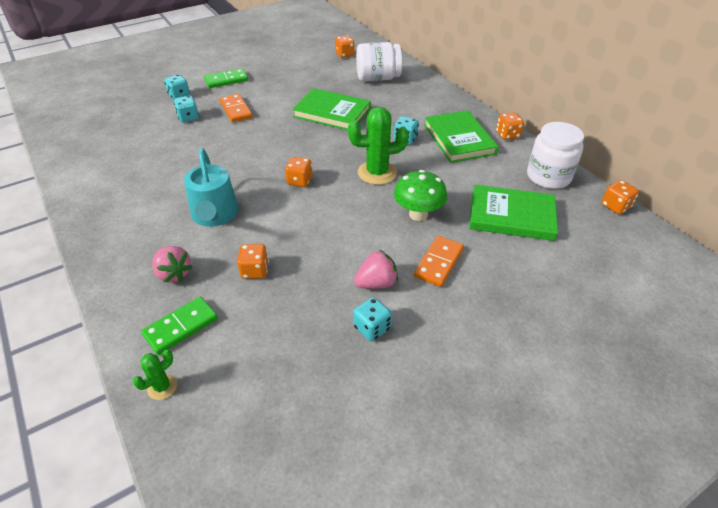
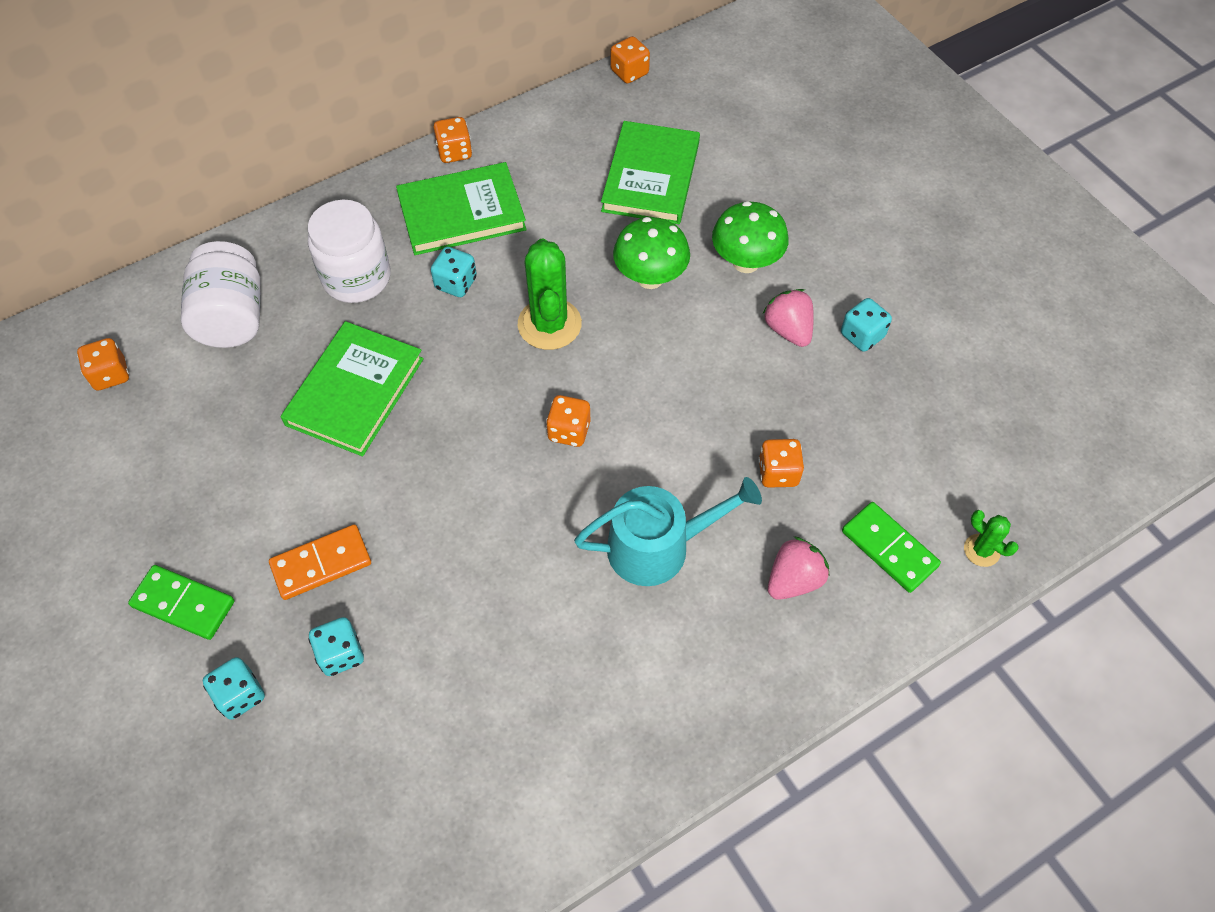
camera: 90 degrees left, 15 degrees up
(226, 80) = (183, 604): green domino -> green domino turned 45 degrees counterclockwise
(439, 263) = (746, 262): orange domino -> green mushroom
(548, 177) = (564, 124): white jar -> white jar (356, 278)

